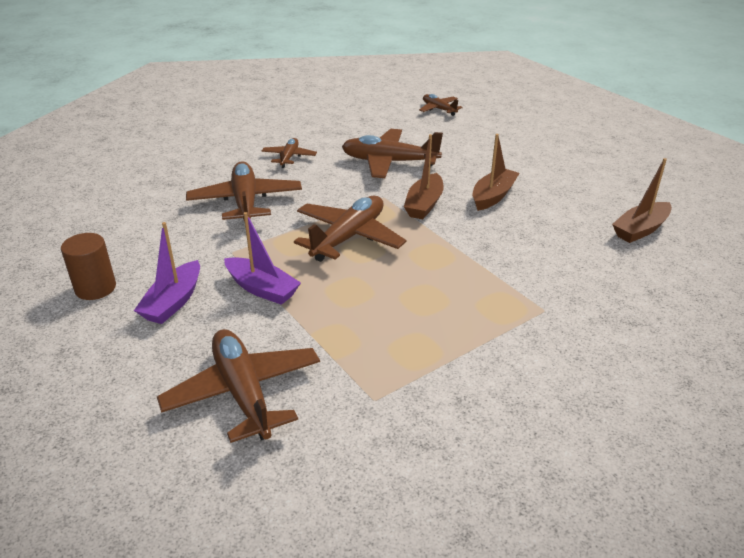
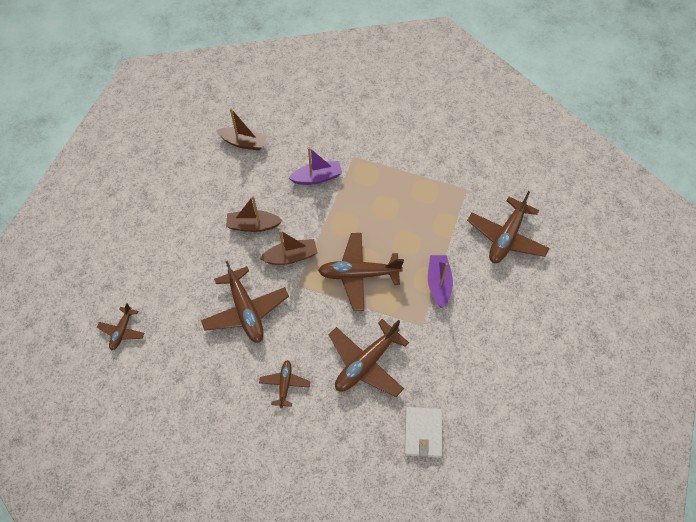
camera: 125 degrees left, 25 degrees up
(95, 288) = (509, 368): brown cylinder -> none
(137, 204) = (423, 433): none -> white wallet
(173, 302) = (484, 317): purple boat -> purple boat (317, 177)
(289, 157) = (285, 384): brown plane -> brown plane turned 120 degrees clockwise

